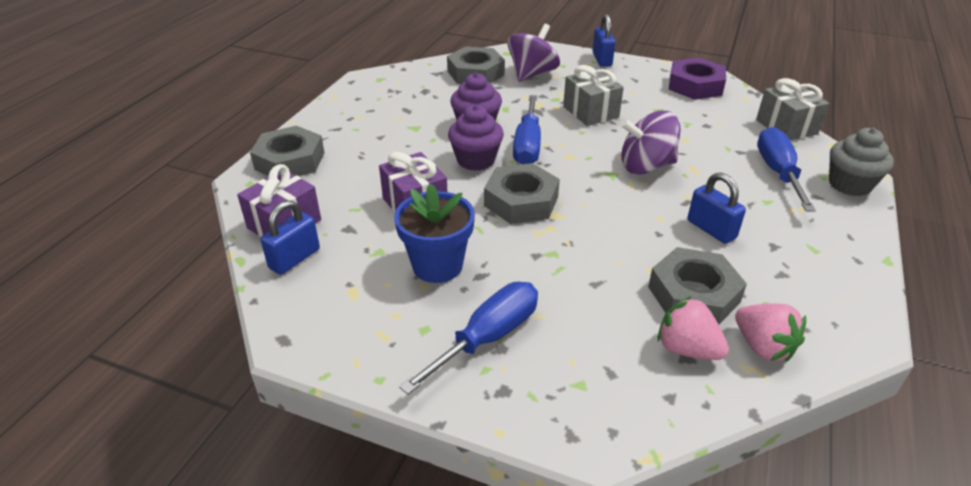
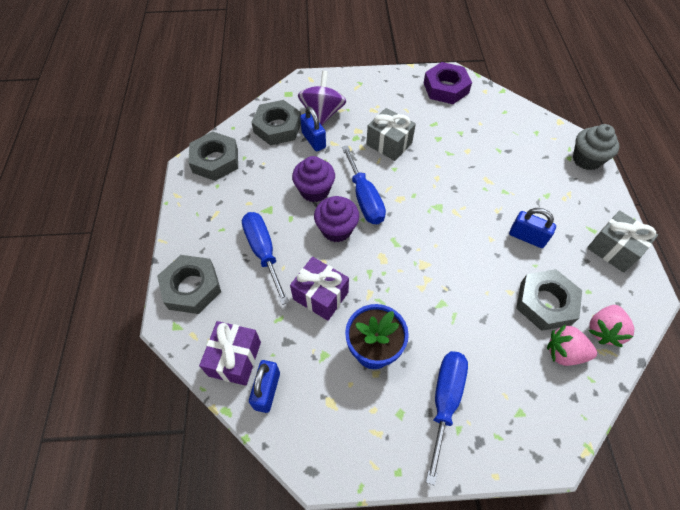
camera: 25 degrees left, 20 degrees up
(521, 201) = (393, 260): grey nut -> grey nut (215, 160)
(602, 59) = (365, 78): blue padlock -> blue padlock (313, 140)
(646, 166) = (456, 190): purple spinning top -> none
(763, 347) = (603, 330): pink strawberry -> pink strawberry turned 90 degrees clockwise
(778, 172) = (540, 163): blue screwdriver -> blue screwdriver (263, 252)
(786, 127) = (524, 114): grey gift -> grey gift (613, 249)

